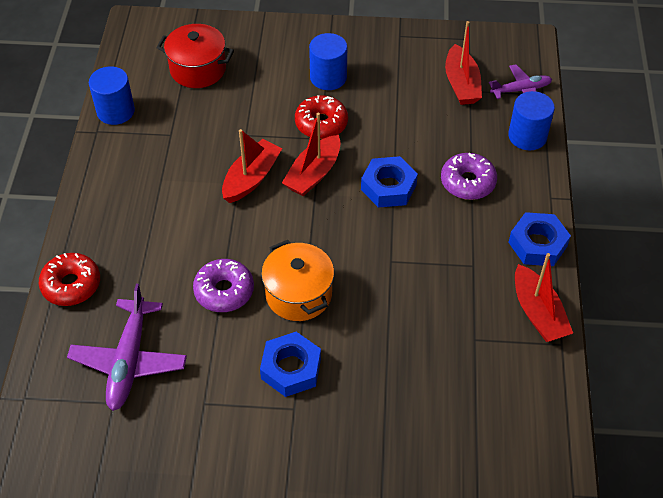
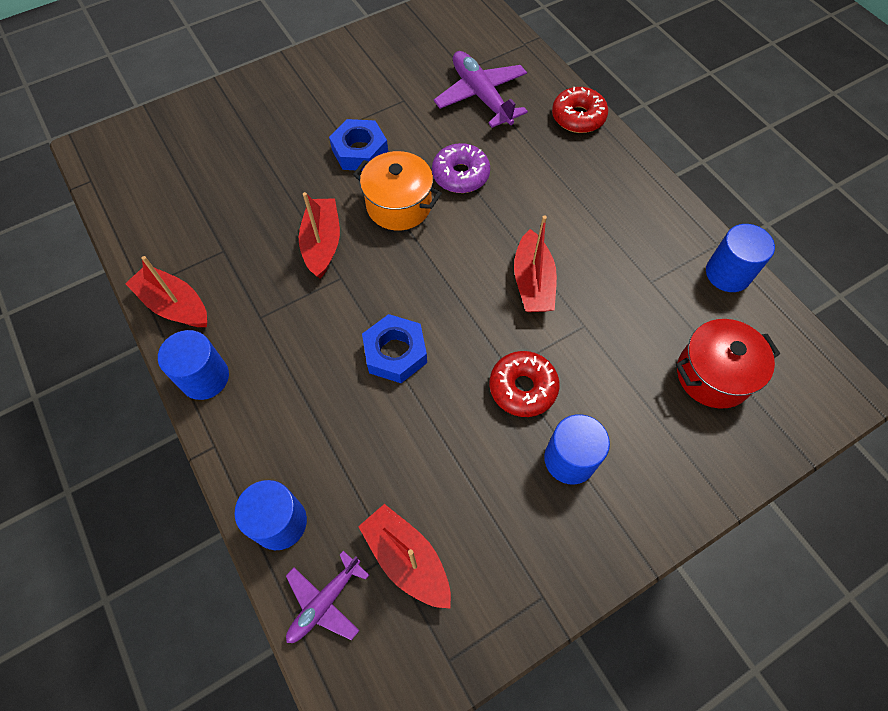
camera: 145 degrees right, 10 degrees up
(313, 174) = (480, 322): red boat -> red boat (322, 243)
(467, 182) = (316, 410): purple donut -> none
(537, 244) = (204, 377): blue nut -> blue cylinder

